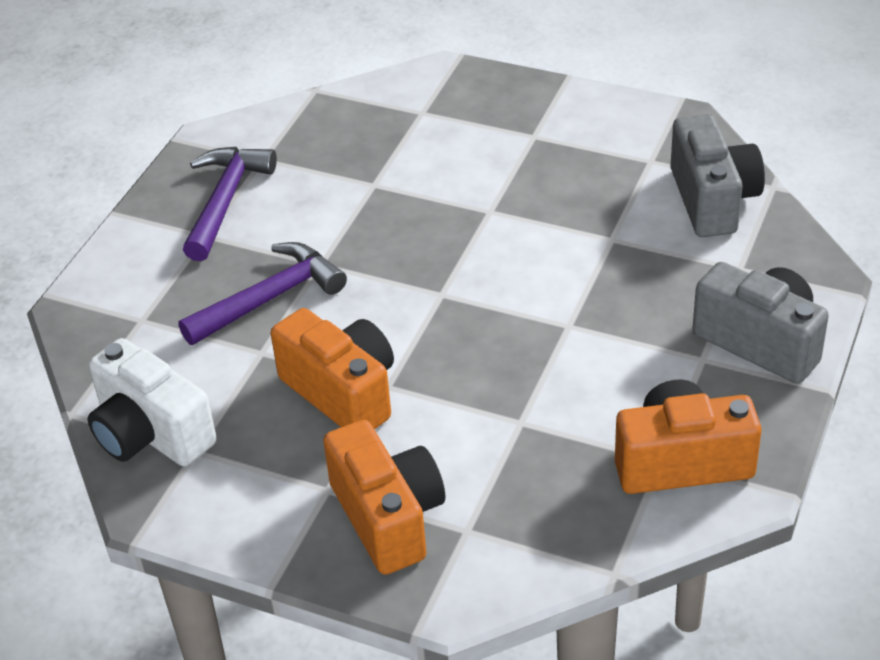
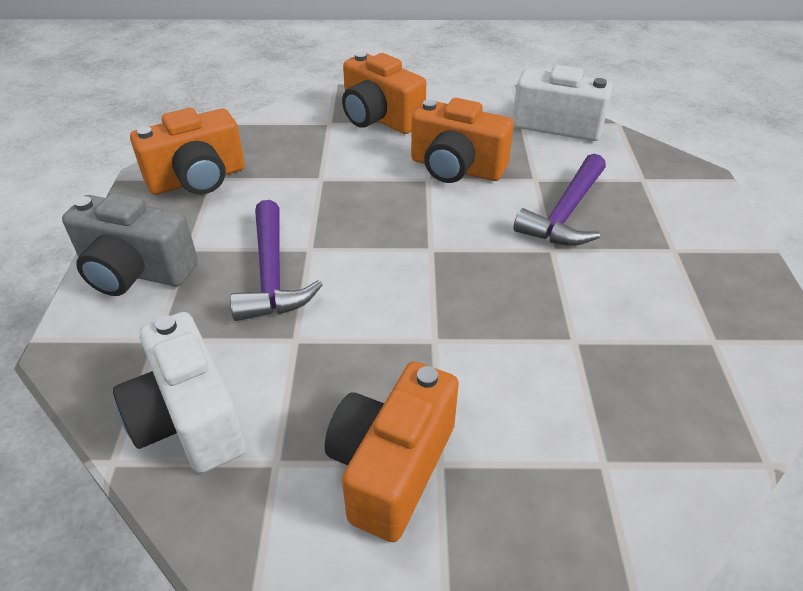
camera: 155 degrees right, 0 degrees up
(225, 200) = (694, 285): purple hammer -> purple hammer (272, 275)
(568, 140) = (392, 467): none -> orange camera
(712, 200) = (189, 419): grey camera -> white camera

